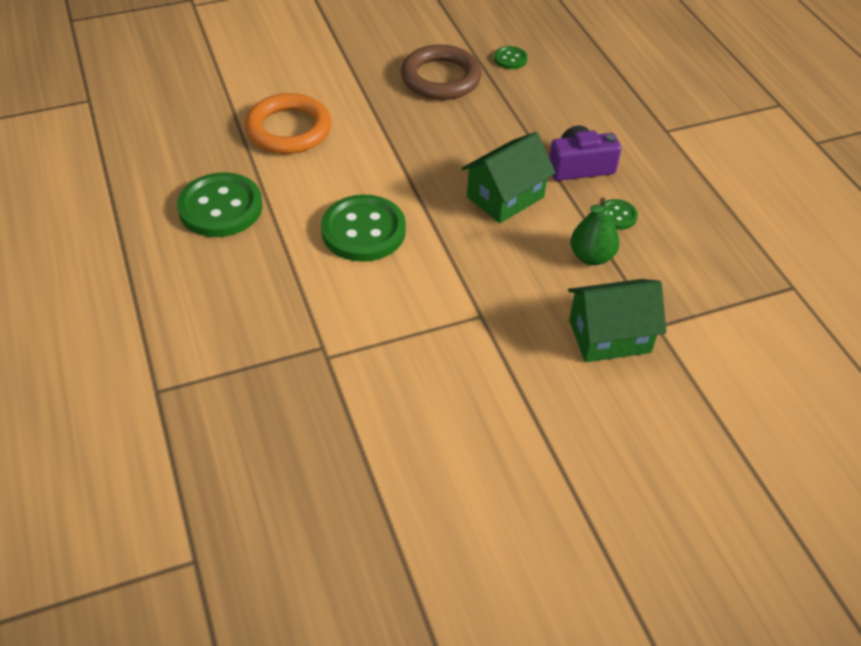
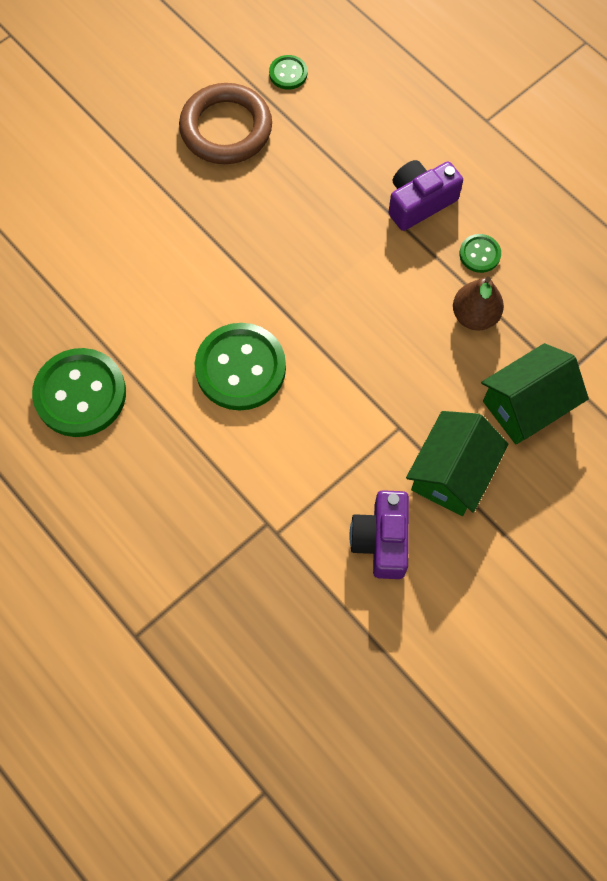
camera: 20 degrees left, 20 degrees up
(288, 129) = (98, 262): orange ring -> none
(419, 394) = (381, 540): none -> purple camera
(505, 197) = (362, 271): green house -> green house (451, 473)
(591, 257) = (474, 316): green pear -> brown pear

